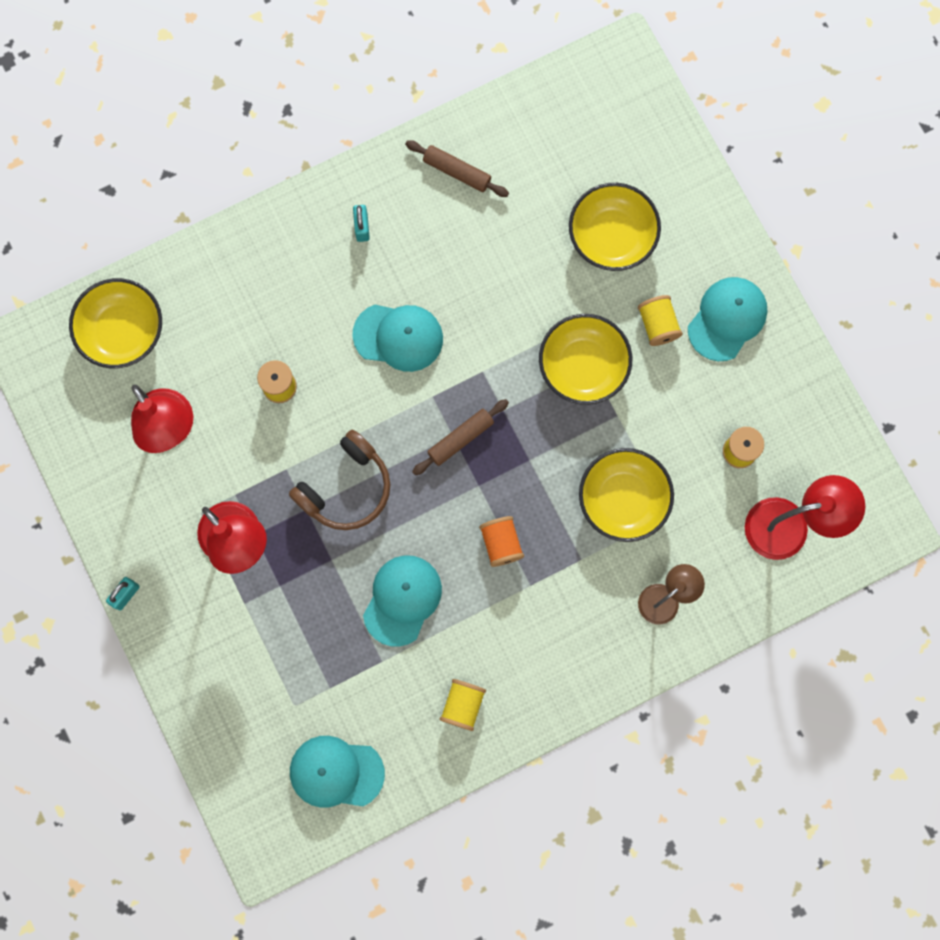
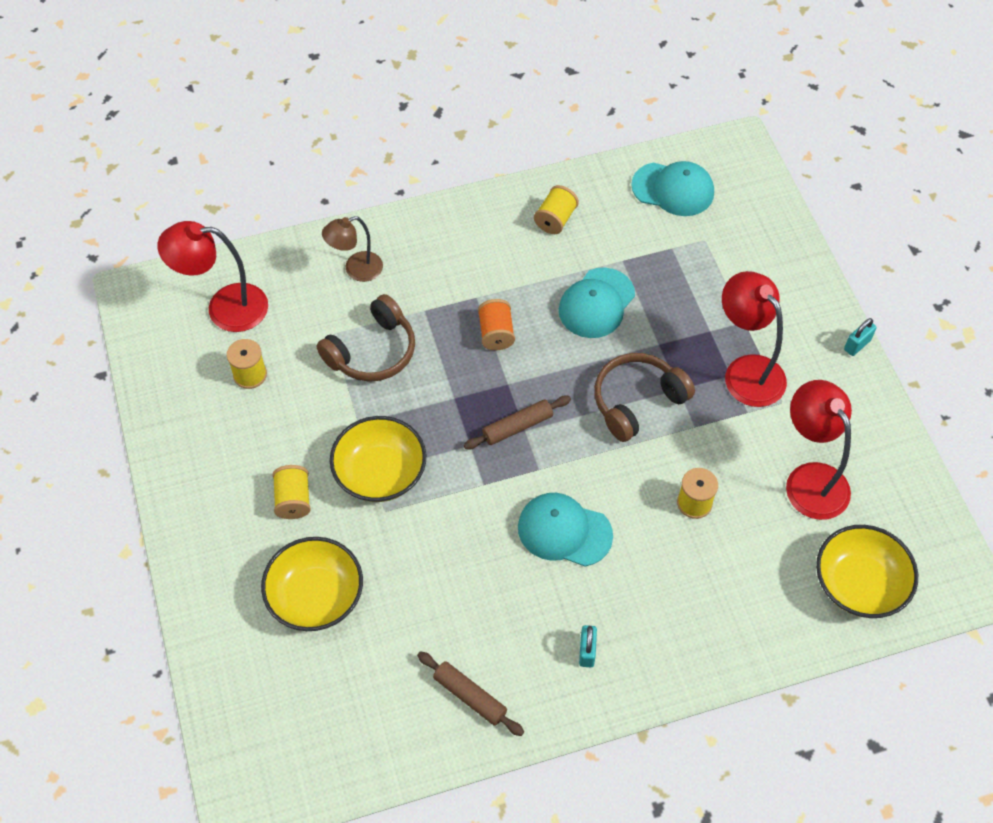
camera: 170 degrees left, 20 degrees down
(623, 499) = (372, 351): yellow bowl -> brown headphones
(727, 319) = (221, 494): turquoise cap -> none

